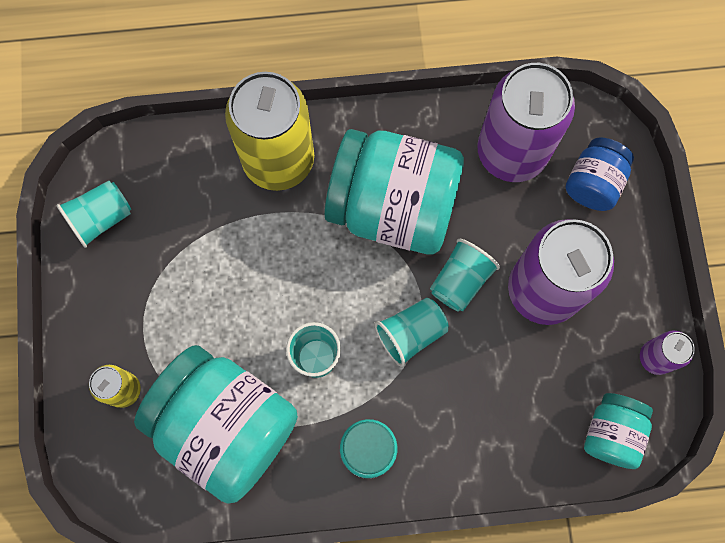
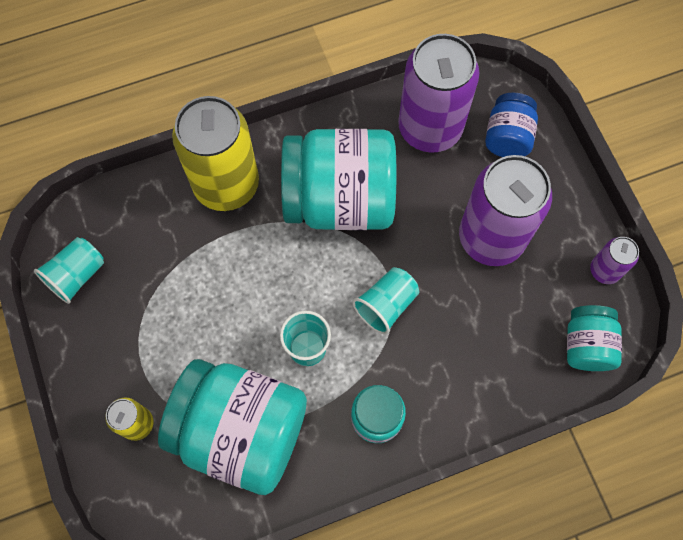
camera: 15 degrees left, 5 degrees down
(460, 281) = (417, 248): turquoise cup -> none

